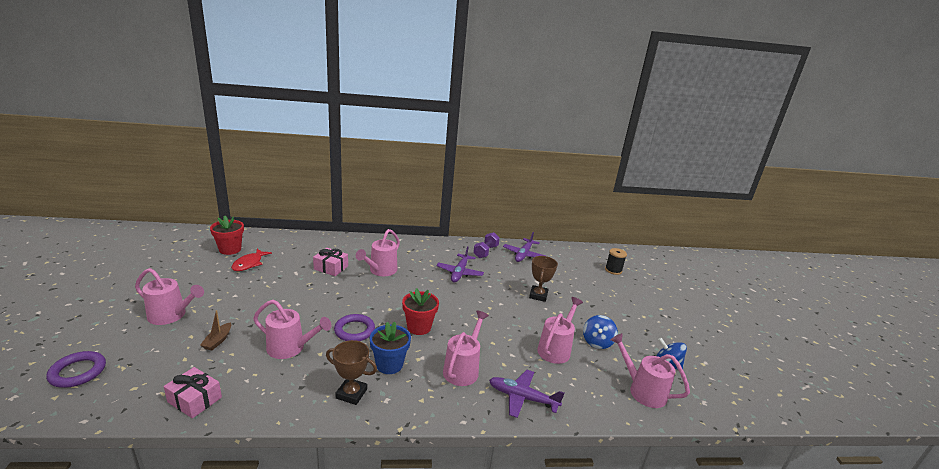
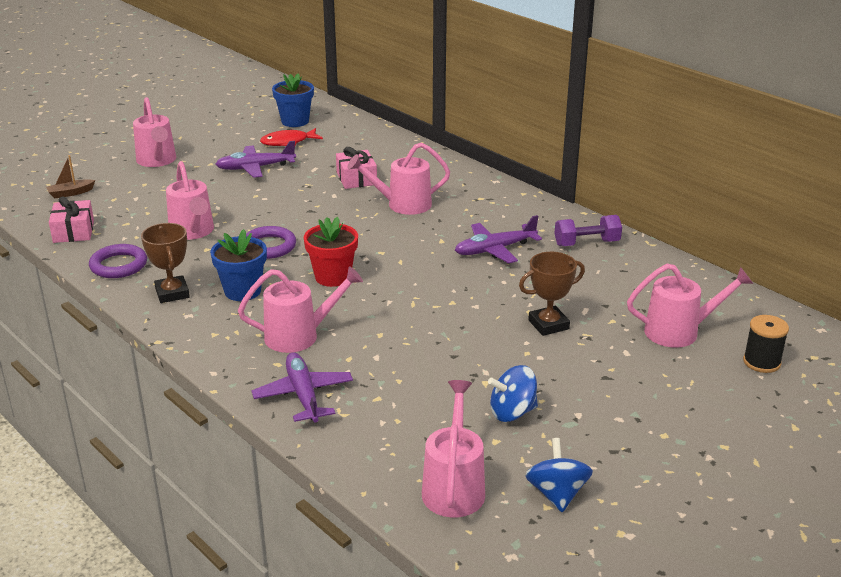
camera: 55 degrees right, 5 degrees up
(78, 372) = (46, 174): purple ring -> purple ring (118, 265)
(218, 340) = (155, 197): brown boat -> brown boat (71, 193)
(230, 249) = (295, 121): red flower pot -> blue flower pot
(523, 254) = (641, 272): purple plane -> purple plane (256, 168)
(556, 348) = (441, 384): pink watering can -> pink watering can (680, 331)

